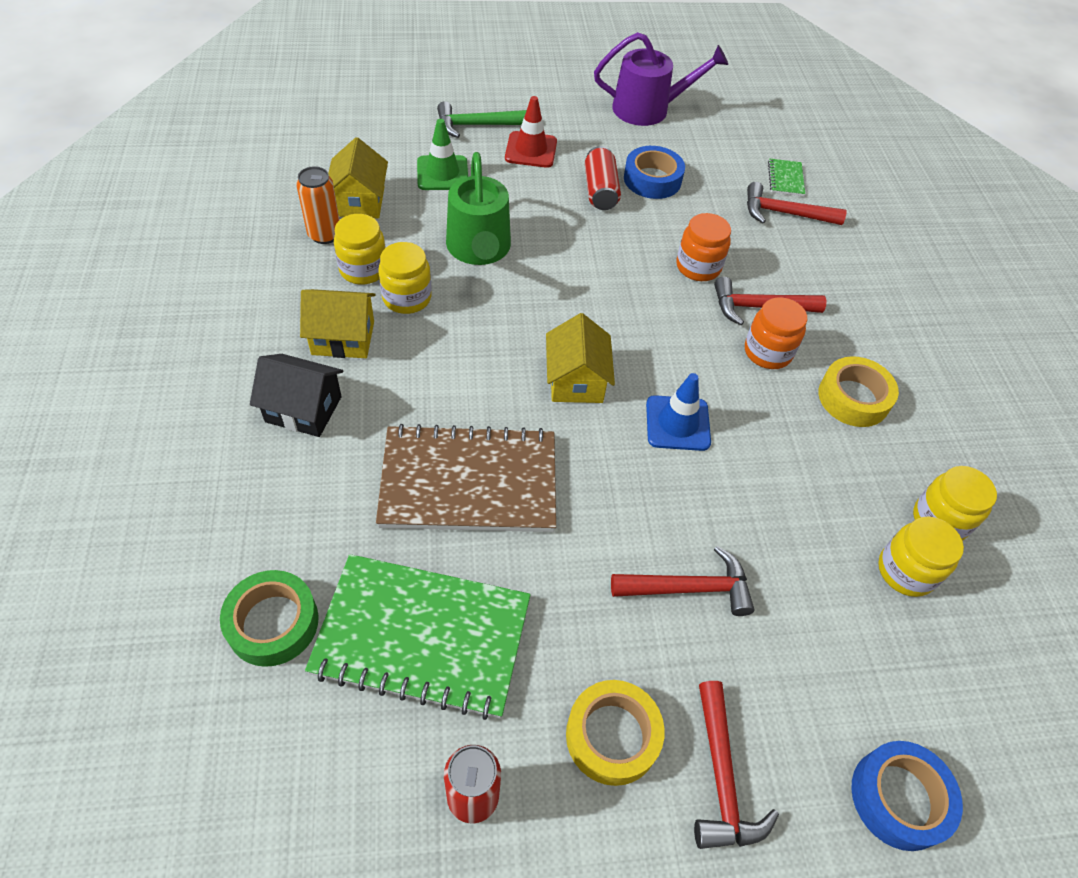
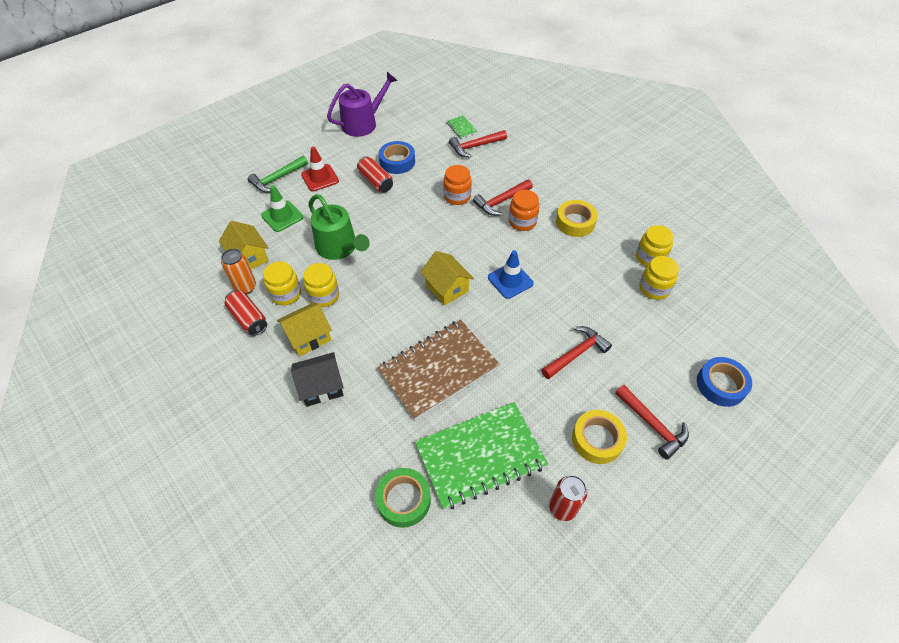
camera: 30 degrees left, 0 degrees up
(294, 274) = (248, 319): none -> red can

